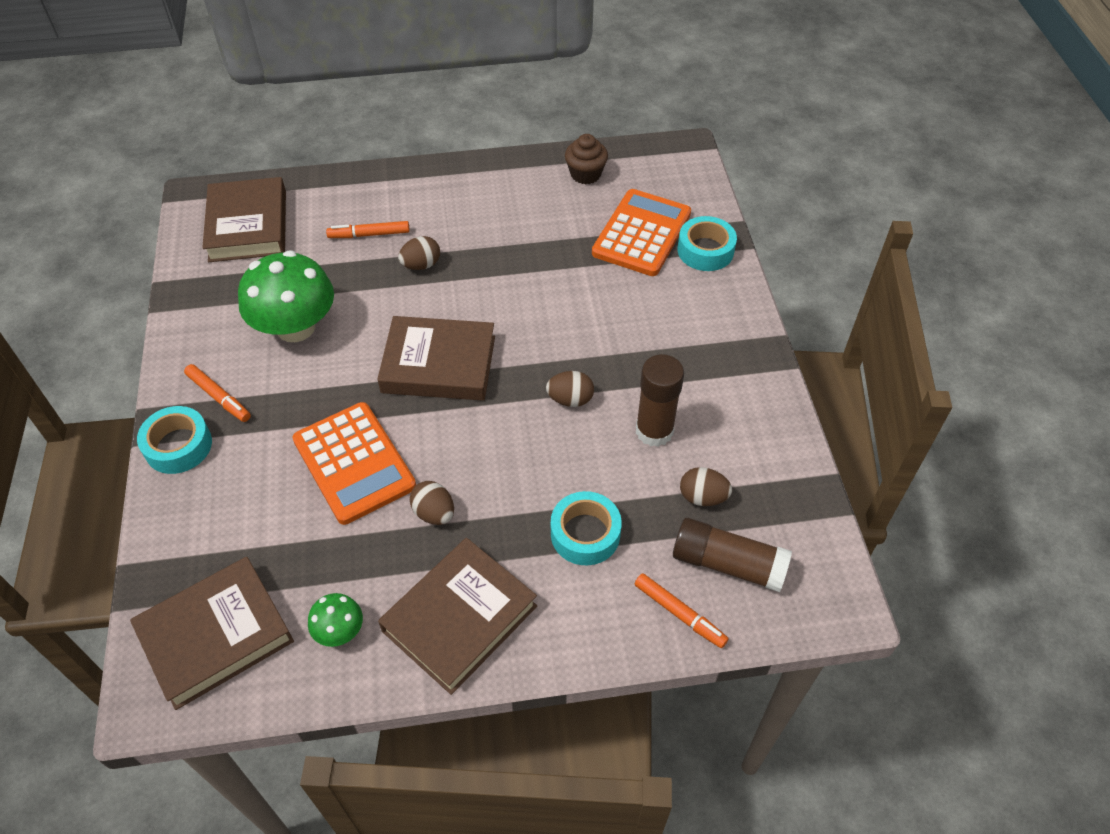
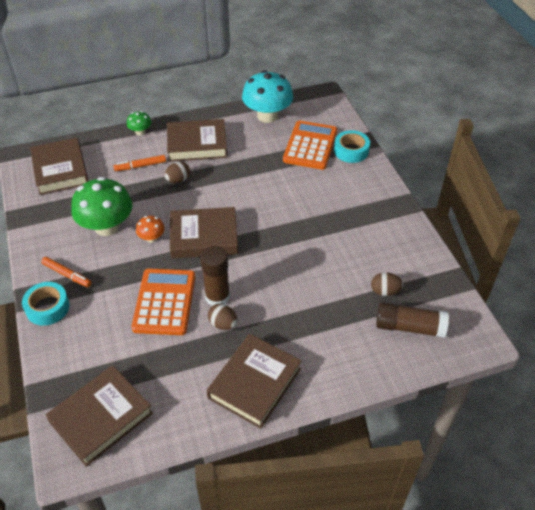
camera: 10 degrees left, 5 degrees down
(339, 631) = (180, 402): green mushroom -> green mushroom (140, 132)
(354, 463) = (165, 302): orange calculator -> orange calculator turned 135 degrees counterclockwise
(358, 355) = (151, 238): none -> orange mushroom
(464, 209) = (197, 144): none -> brown book
(570, 399) = (291, 246): brown egg -> none
(585, 174) = (267, 115): brown cupcake -> turquoise mushroom
(585, 534) = (319, 322): turquoise tape -> none
(654, 431) = (346, 258): brown glue stick -> brown glue stick (217, 297)
(679, 613) = (388, 359): orange marker -> none

